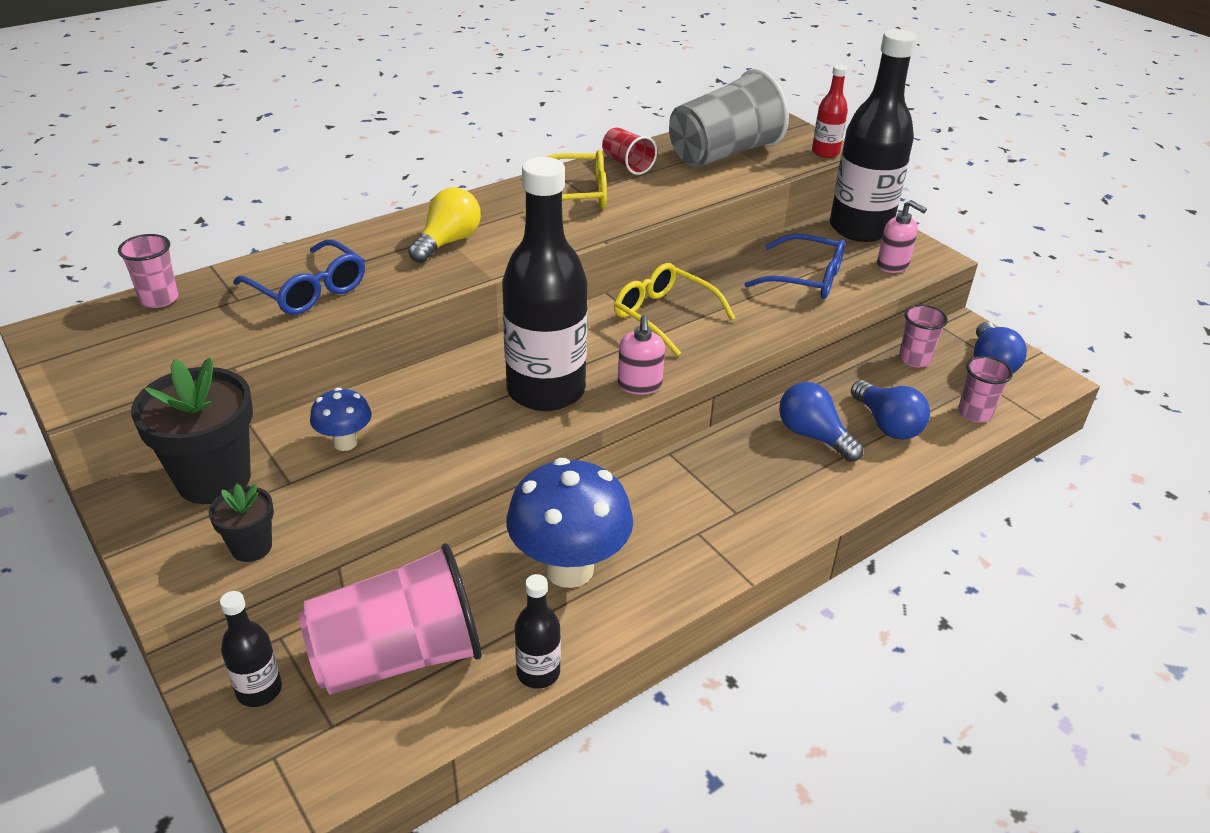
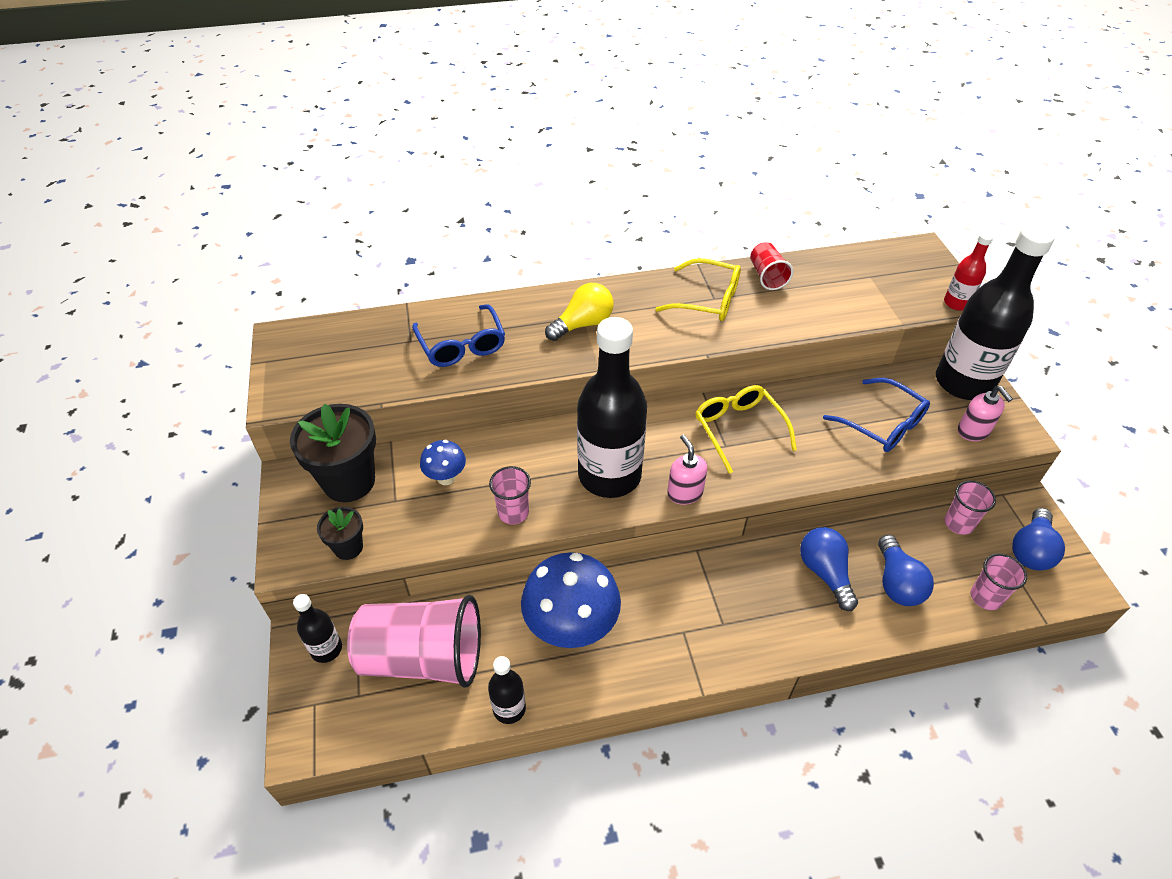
camera: 25 degrees right, 10 degrees up
(159, 299) = (360, 326): pink cup -> pink cup (513, 513)
(639, 385) = (684, 493): pink soap dispenser -> pink soap dispenser turned 135 degrees clockwise
(723, 154) = (859, 283): grey cup -> none

